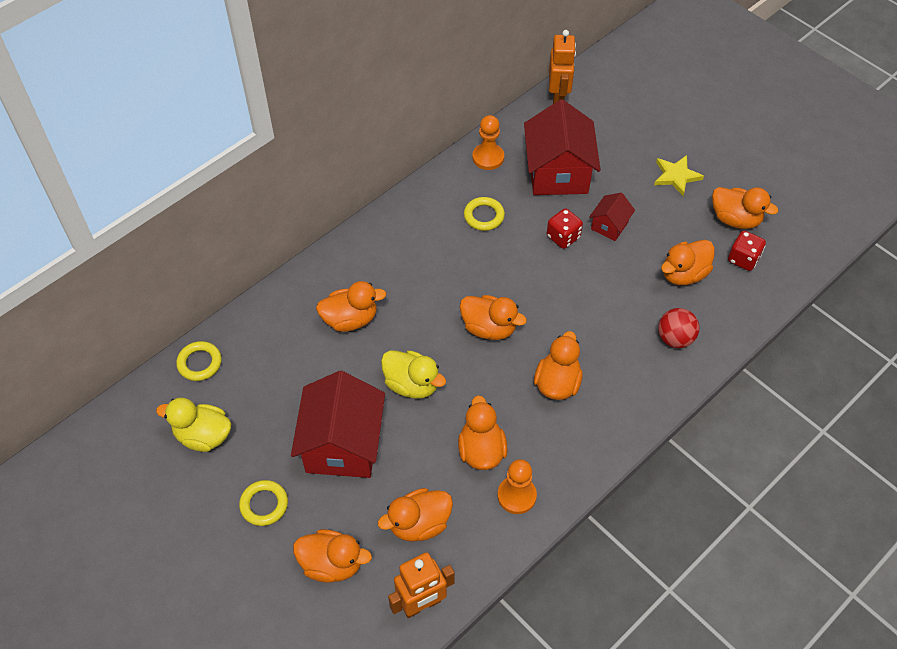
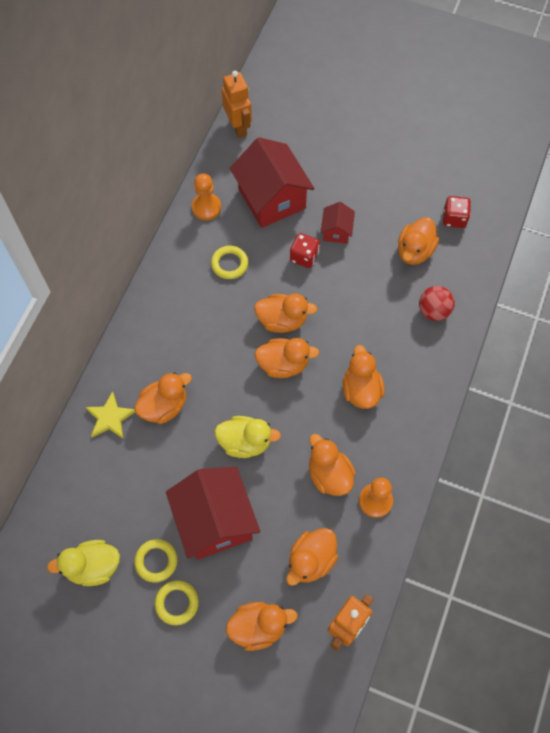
camera: 25 degrees left, 10 degrees up
(199, 363) = (54, 503): yellow ring -> yellow ring (156, 561)
(676, 176) = (368, 164): yellow star -> yellow star (110, 418)
(735, 219) = (432, 185): orange duck -> orange duck (282, 320)

